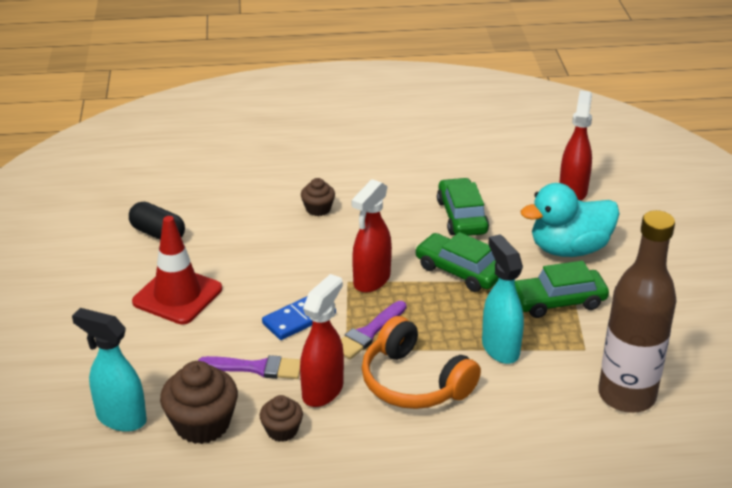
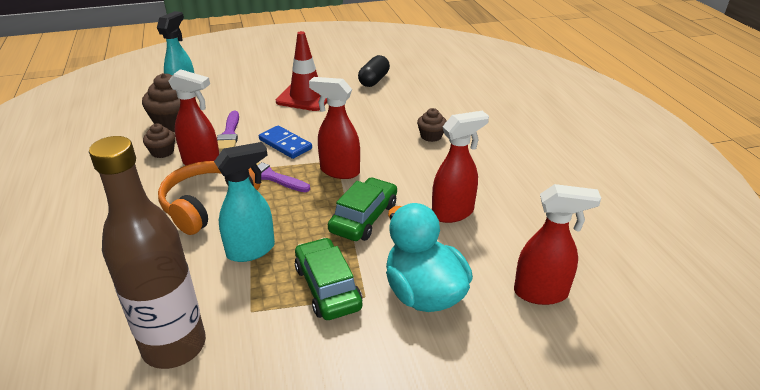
camera: 80 degrees right, 0 degrees up
(462, 217) = (453, 213): green car -> red spray bottle

